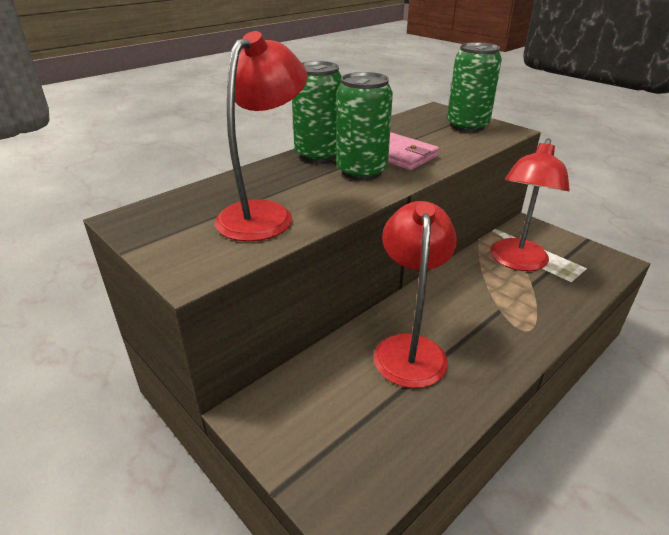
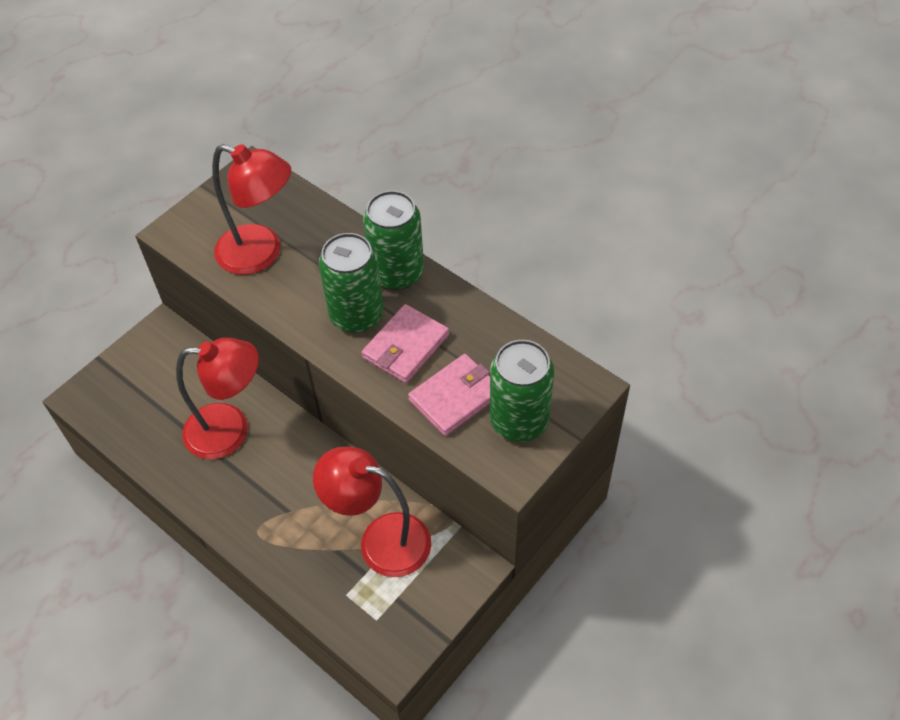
camera: 85 degrees right, 20 degrees up
(449, 142) = (455, 397): none -> pink wallet

